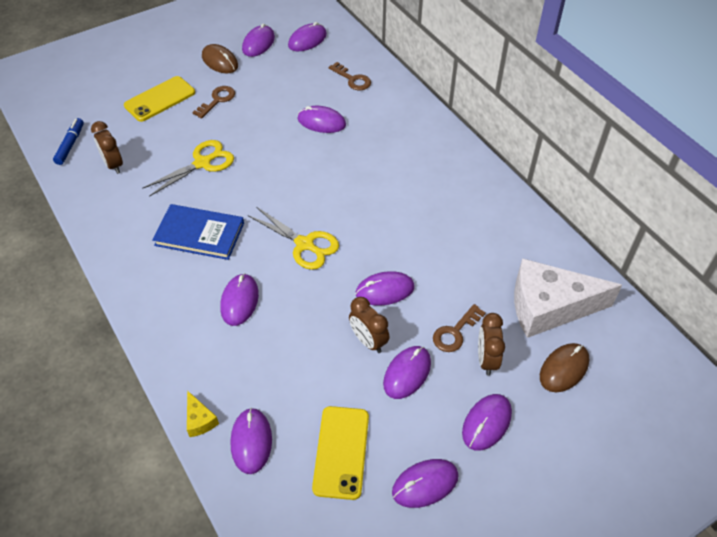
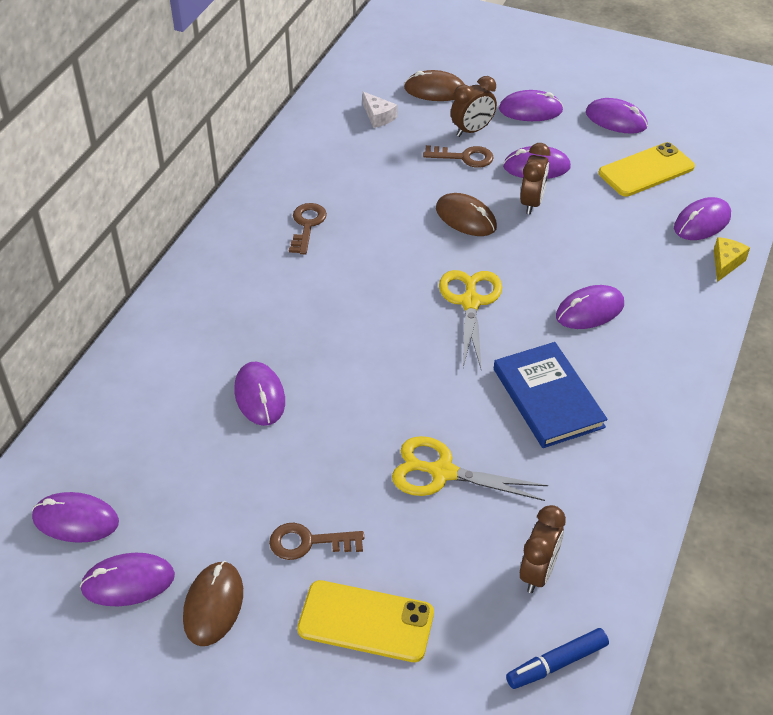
camera: 125 degrees left, 5 degrees down
(352, 79) = (141, 411): brown key -> brown key (307, 225)
(385, 290) = (466, 218): purple mouse -> brown mouse
(549, 307) = (378, 117): white cheese -> white cheese, size x0.40

